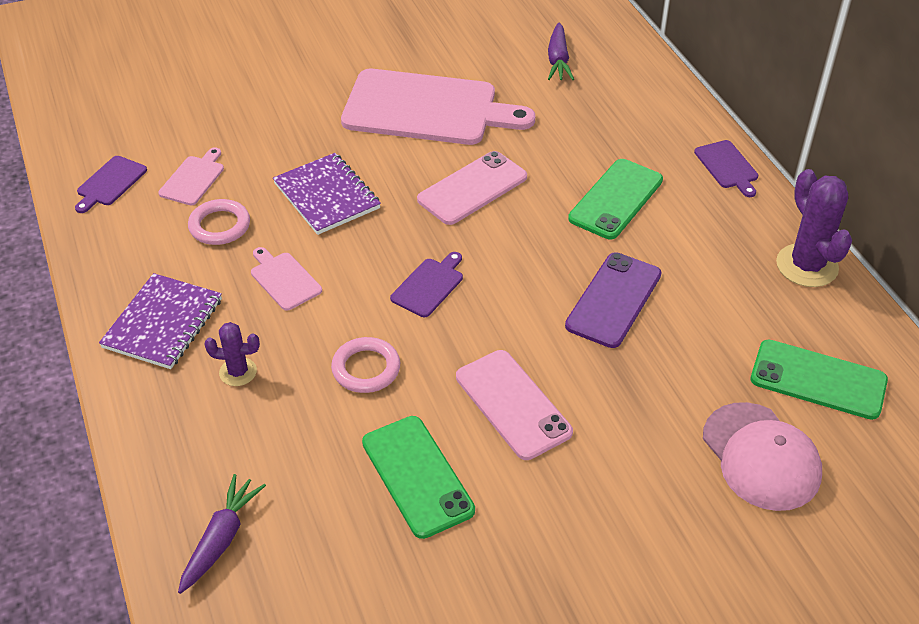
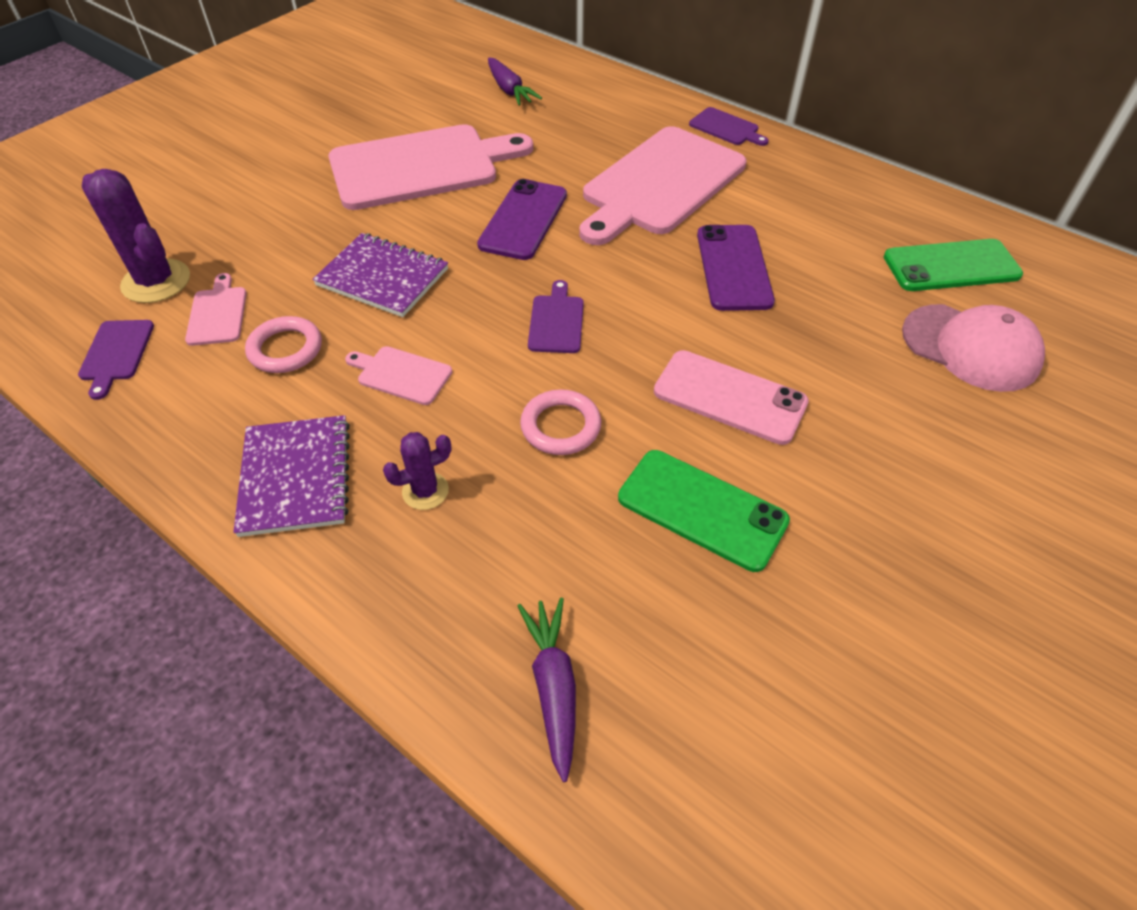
camera: 30 degrees left, 5 degrees up
(472, 188) = (523, 220): pink phone -> purple phone
(616, 199) = (659, 184): green phone -> pink cutting board
(807, 266) = (857, 181): purple cactus -> purple cactus (156, 281)

